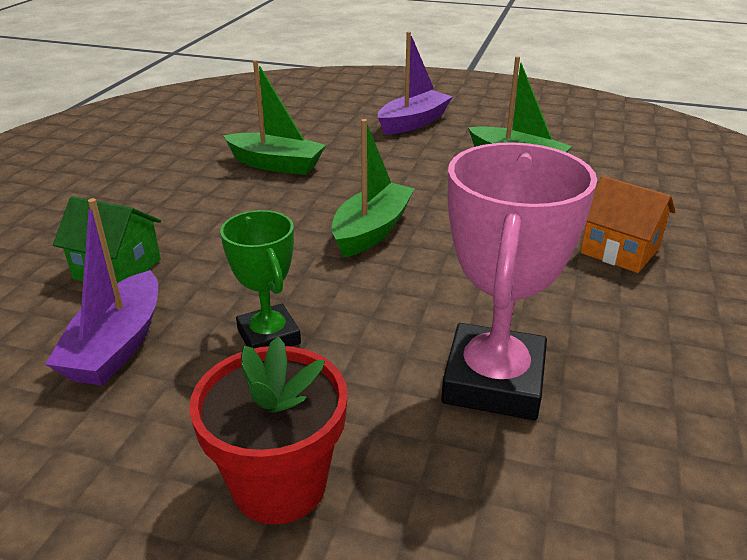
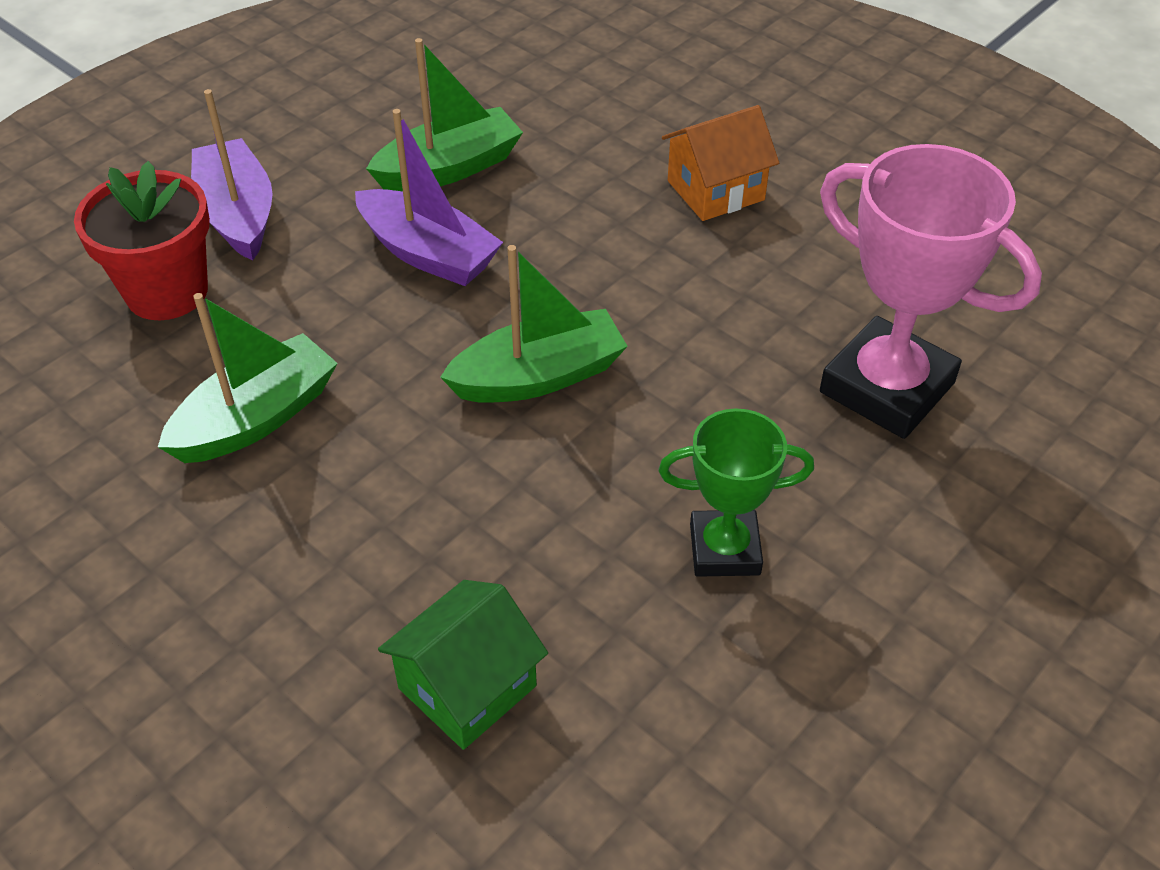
camera: 65 degrees left, 15 degrees up
(117, 345) = (667, 712): purple boat -> purple boat (428, 253)
(279, 484) = (970, 603): red flower pot -> red flower pot (167, 292)
(372, 230) = (539, 376): green boat -> green boat turned 105 degrees clockwise

